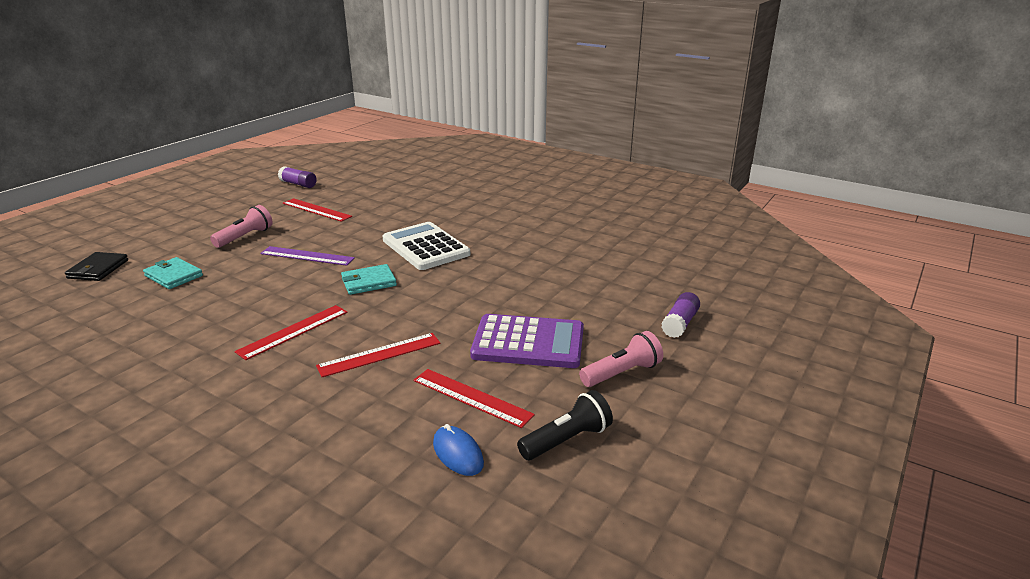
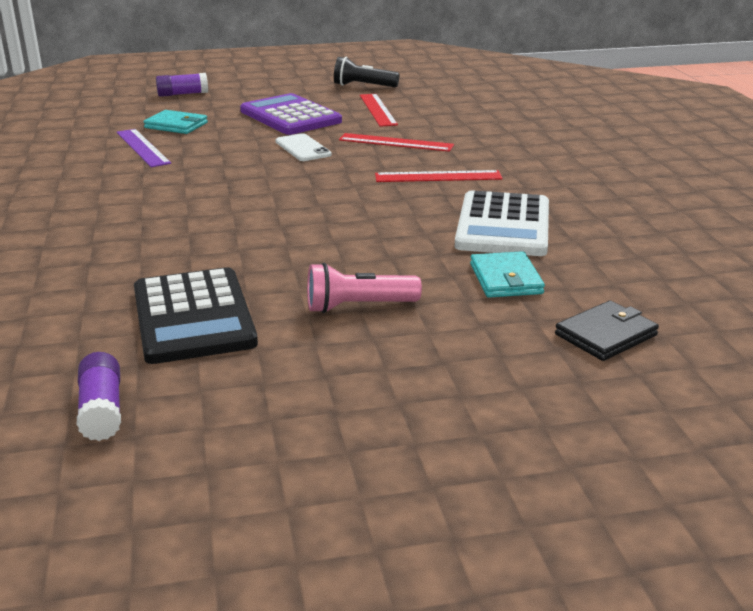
camera: 135 degrees left, 0 degrees up
(307, 256) = (325, 242): purple ruler -> purple ruler (143, 147)
(316, 210) = (193, 317): red ruler -> black calculator
(368, 282) = (315, 190): turquoise wallet -> turquoise wallet (176, 125)
(425, 247) = (195, 201): white calculator -> white calculator (503, 225)
(444, 312) = (303, 148): none -> white phone
(458, 453) = (424, 98): blue mouse -> none
(622, 373) = (276, 92): pink flashlight -> none

